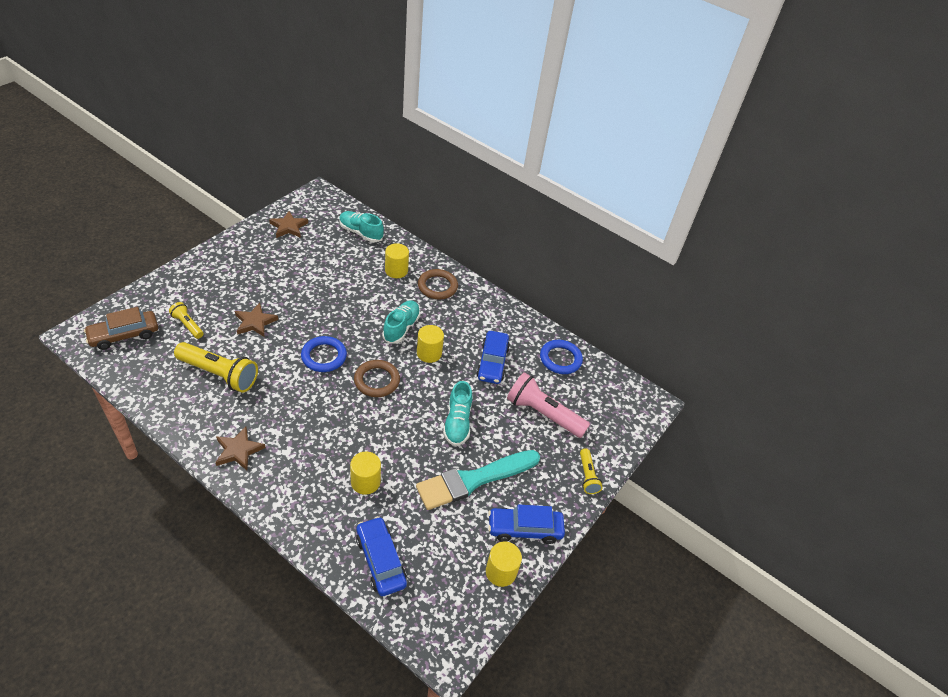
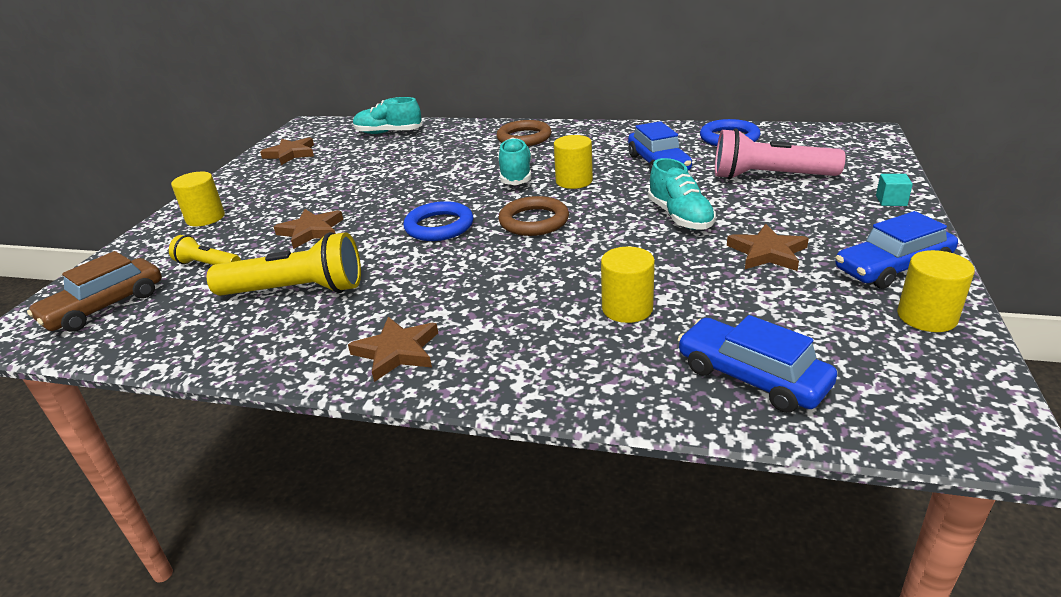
camera: 15 degrees left, 15 degrees down
(396, 270) = (461, 142): yellow cylinder -> yellow cylinder (205, 218)
(474, 480) = (767, 252): turquoise brush -> brown star
(587, 476) = (891, 200): yellow flashlight -> turquoise cube

